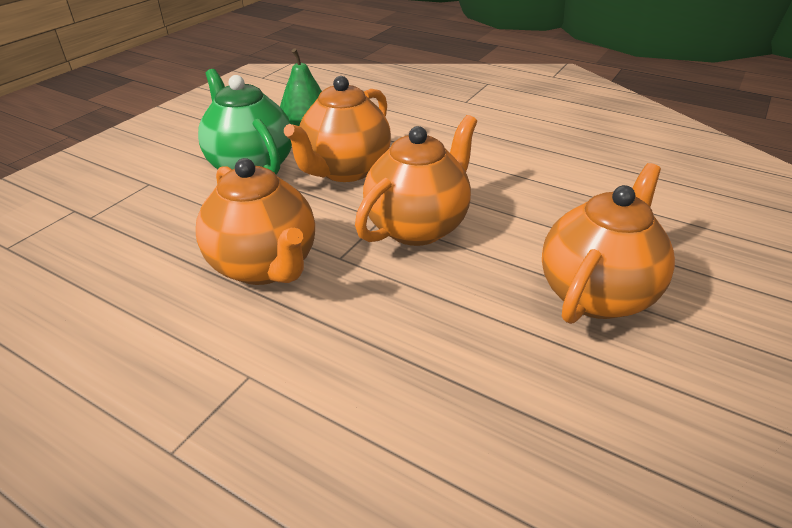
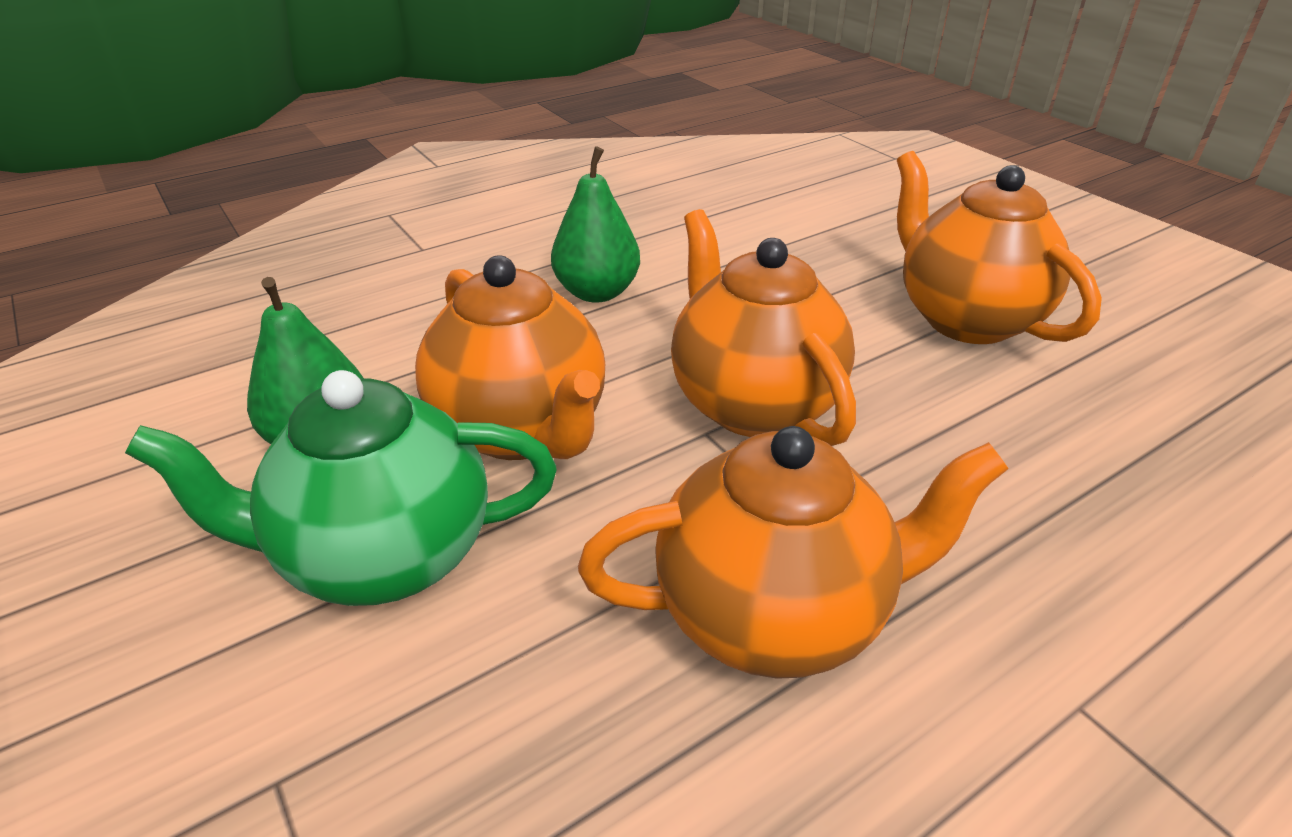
camera: 65 degrees left, 0 degrees up
(477, 155) = (597, 292): none -> green pear

